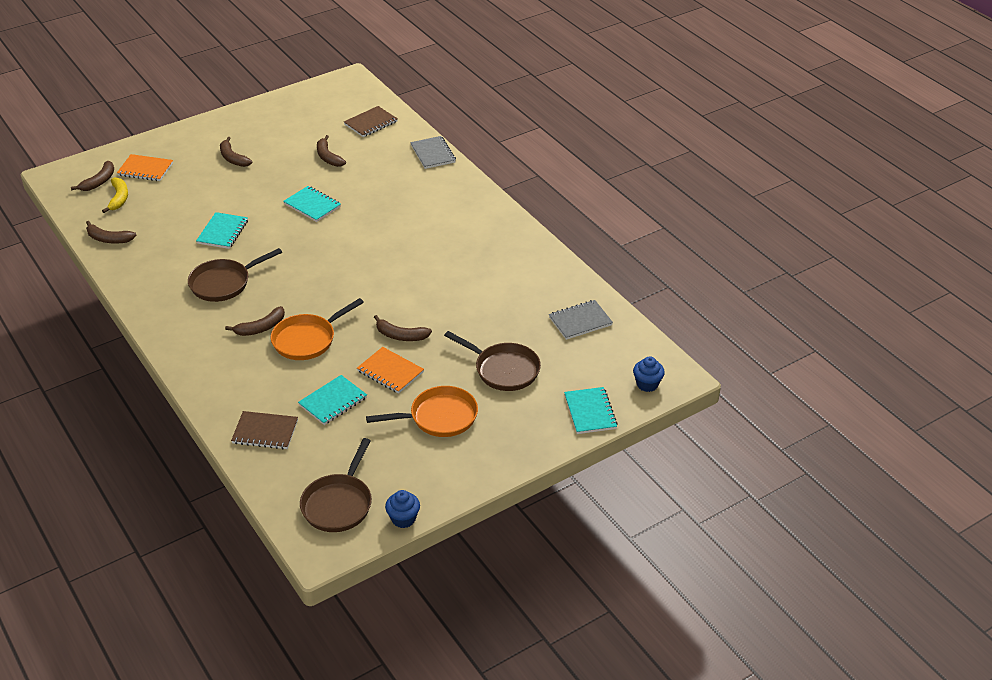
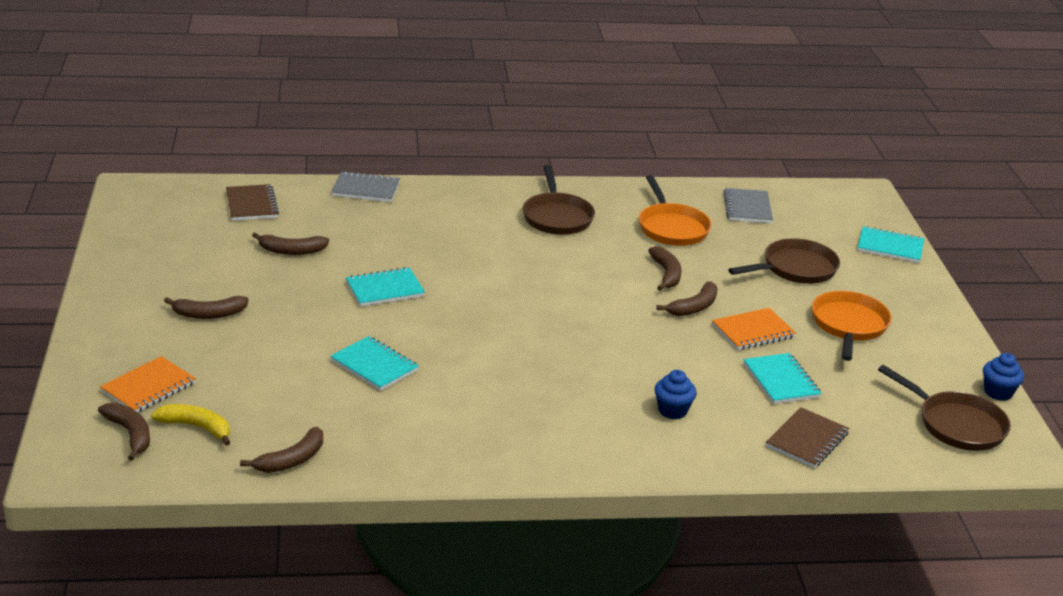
camera: 65 degrees left, 10 degrees down
(223, 283) = (489, 394): brown pan -> brown pan (557, 217)
(261, 328) = (605, 391): brown banana -> brown banana (666, 274)
(307, 340) = (655, 366): orange pan -> orange pan (671, 228)
(647, 384) = (866, 208): blue cupcake -> blue cupcake (672, 410)

